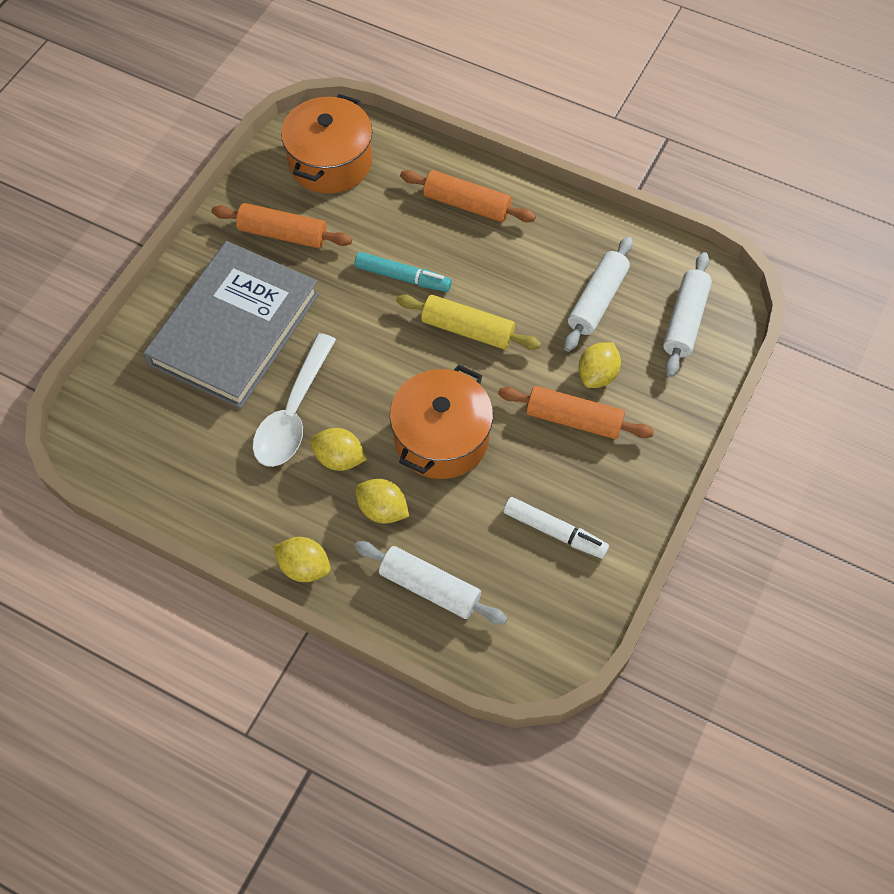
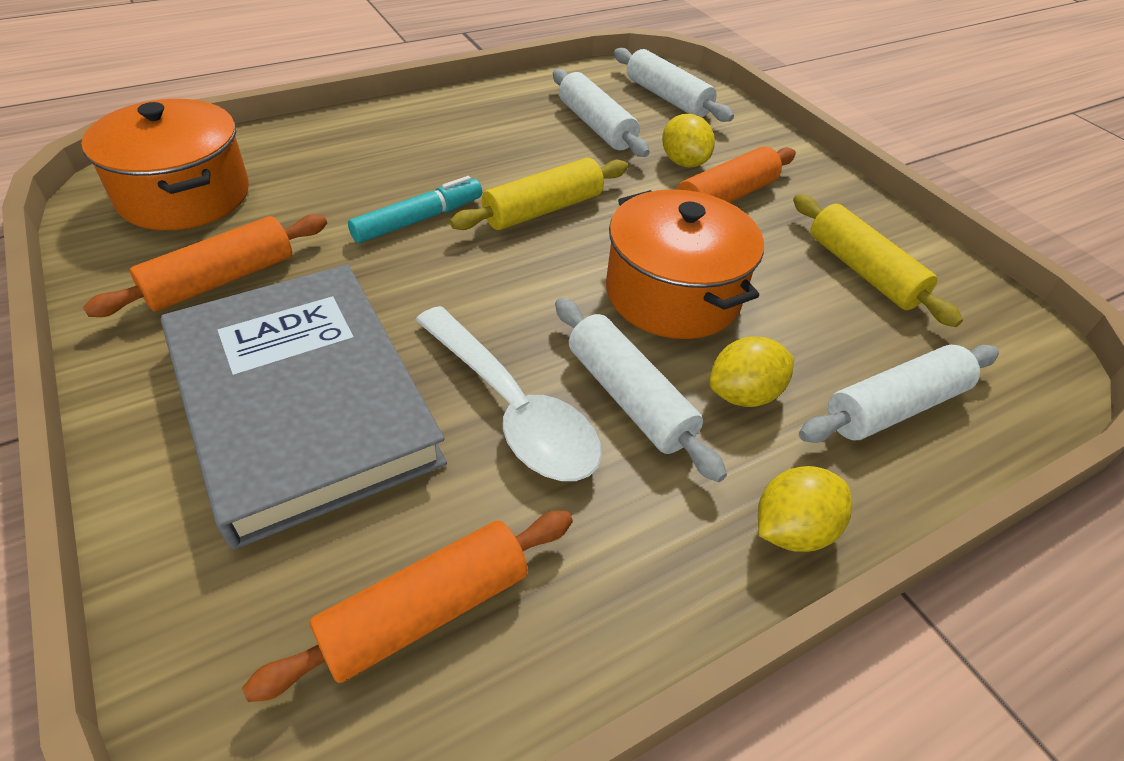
camera: 60 degrees left, 15 degrees down
(339, 458) = (629, 397): yellow lemon -> white rolling pin
(467, 204) = (385, 140): orange rolling pin -> orange rolling pin (426, 610)
(555, 531) = (863, 271): white marker -> yellow rolling pin

